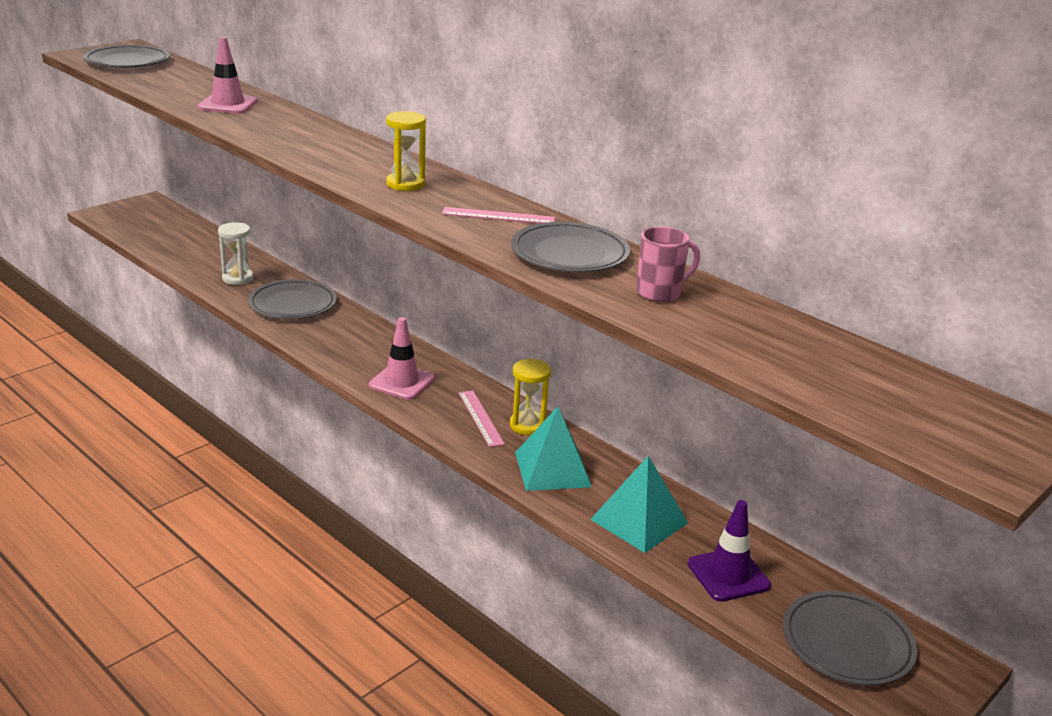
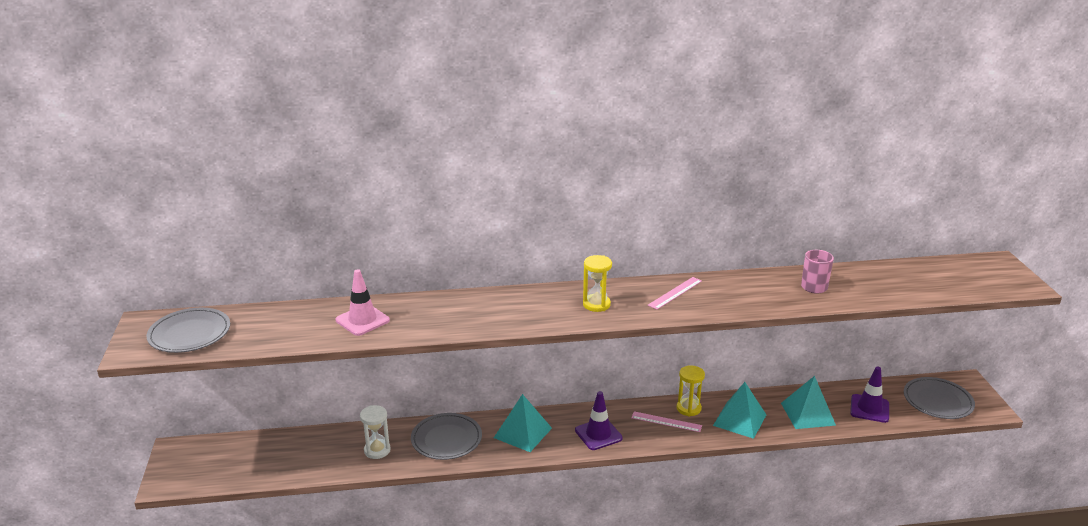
camera: 50 degrees left, 0 degrees up
(351, 339) = (522, 433): none -> turquoise pyramid
(401, 382) = (598, 434): pink traffic cone -> purple traffic cone
(569, 254) = (746, 292): grey plate -> none

